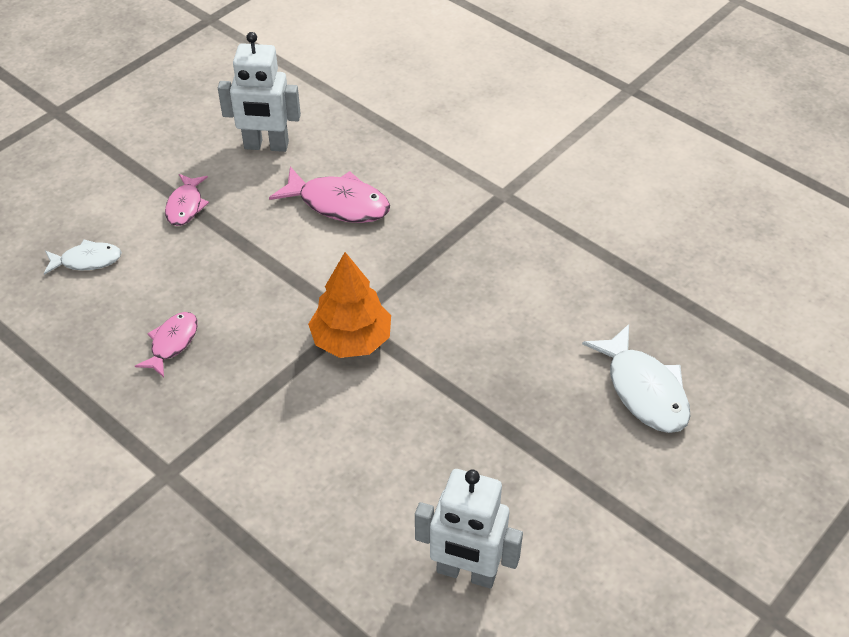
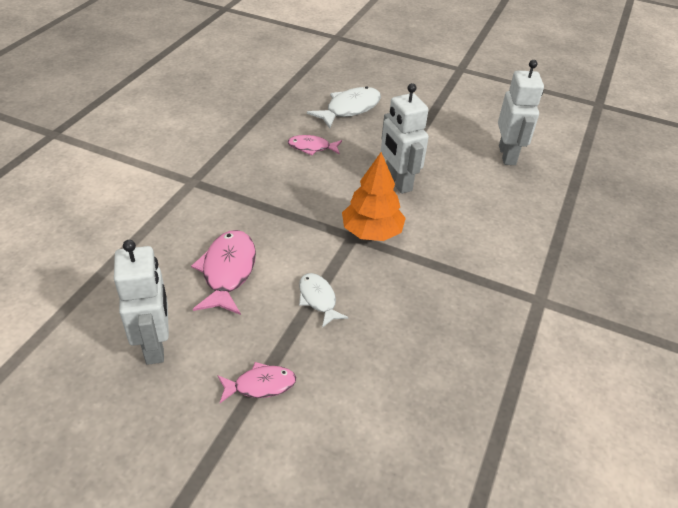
camera: 110 degrees left, 5 degrees down
(87, 260) = (364, 445): white fish -> white fish (318, 299)
(172, 343) = (428, 337): pink fish -> pink fish (312, 147)
(441, 397) = (397, 182): none -> white robot

